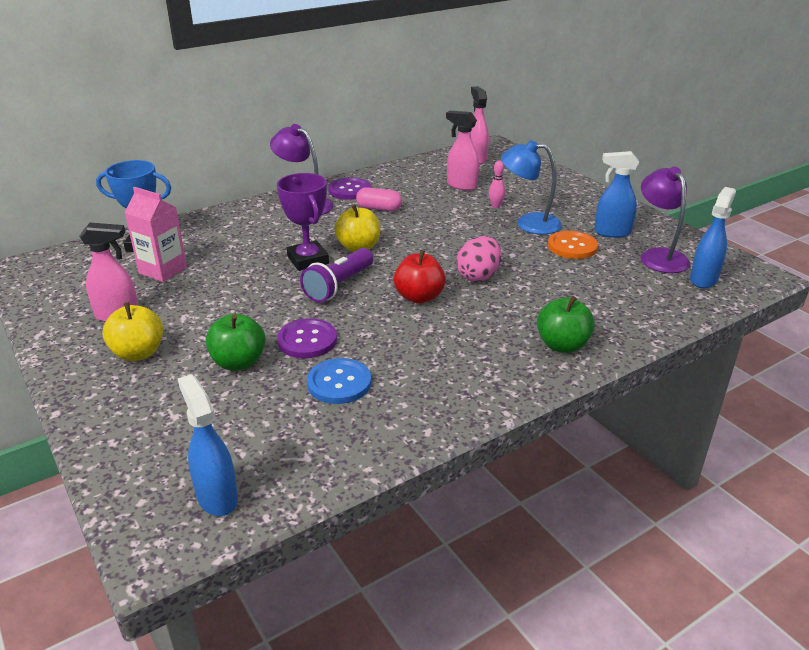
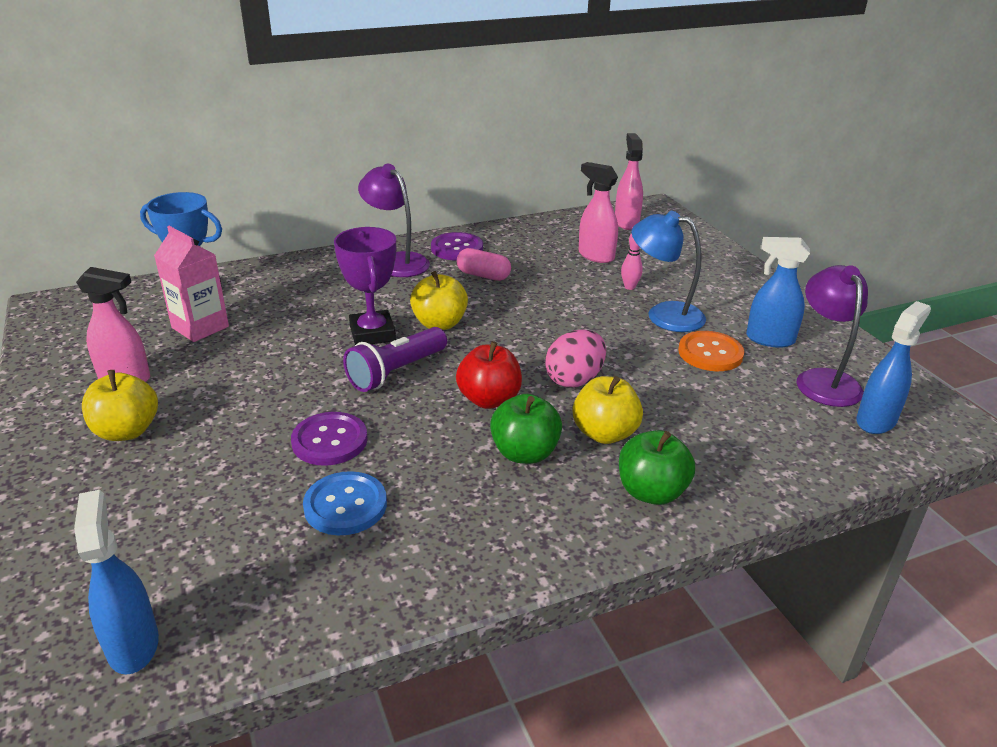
camera: 10 degrees right, 0 degrees up
(238, 362) = (236, 460): green apple -> green apple (524, 453)
(514, 310) = (604, 433): none -> yellow apple

